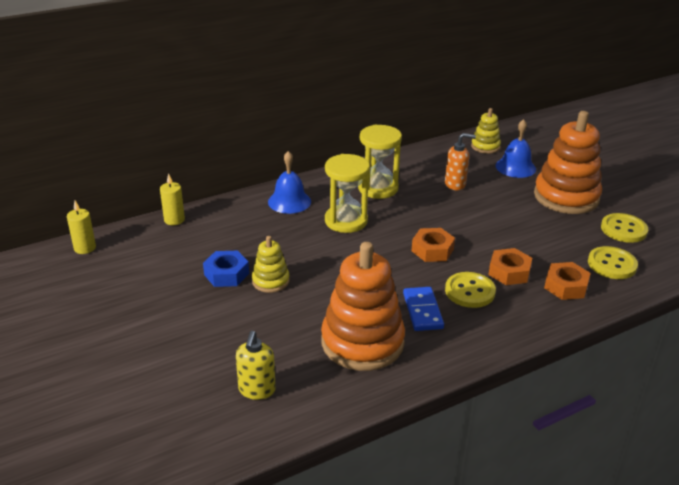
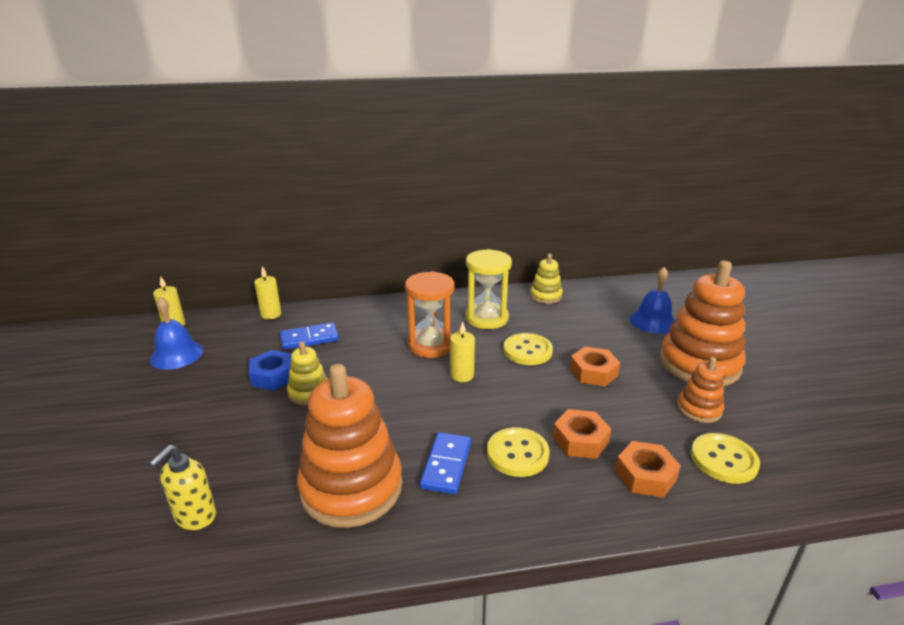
camera: 20 degrees right, 5 degrees down
(231, 235) = (309, 338): none -> blue domino
(289, 201) = (389, 316): blue bell -> blue bell (176, 354)
(346, 221) = (431, 345): yellow hourglass -> orange hourglass
(389, 241) = (462, 375): none -> yellow candle
(432, 250) = (503, 394): orange nut -> orange nut (593, 372)
(455, 184) = (573, 328): orange soap dispenser -> none
(485, 146) = (629, 295): yellow stacking toy -> yellow stacking toy (545, 296)
(580, 232) = (699, 409): none -> orange stacking toy
(623, 229) = (759, 417): yellow button -> yellow button (527, 351)

